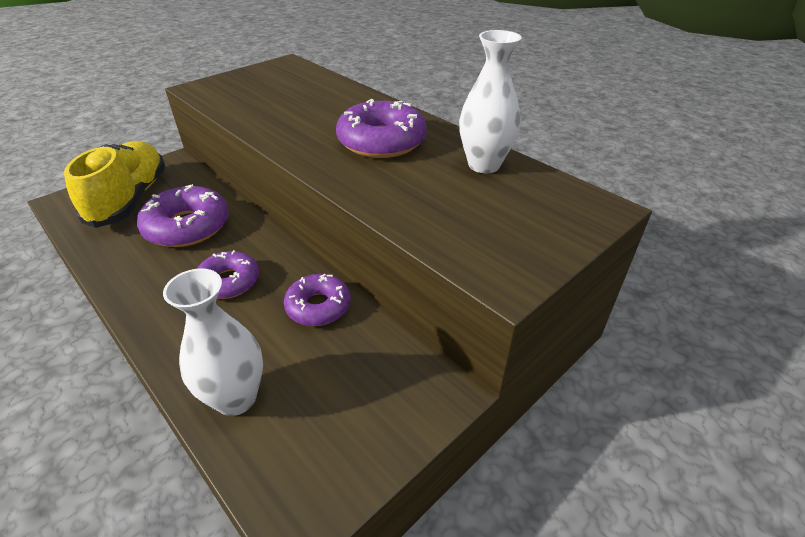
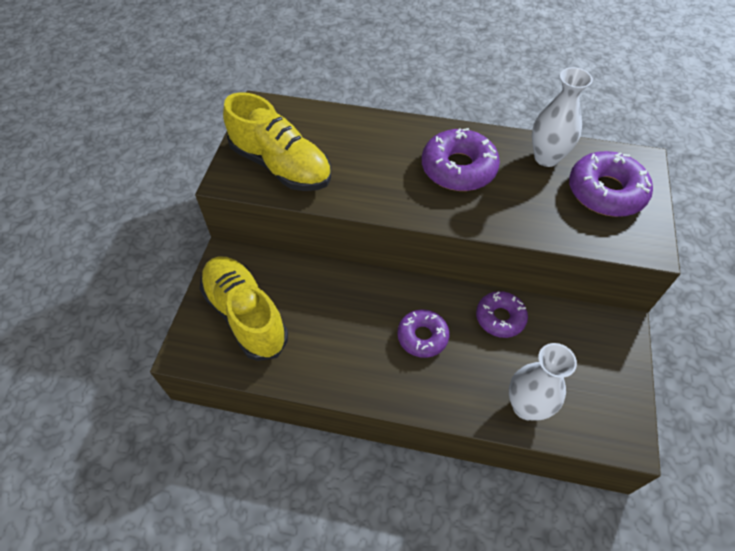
camera: 35 degrees left, 15 degrees up
(187, 226) = (331, 312): purple donut -> purple donut (606, 192)
(243, 93) = (281, 166): none -> yellow shoe

